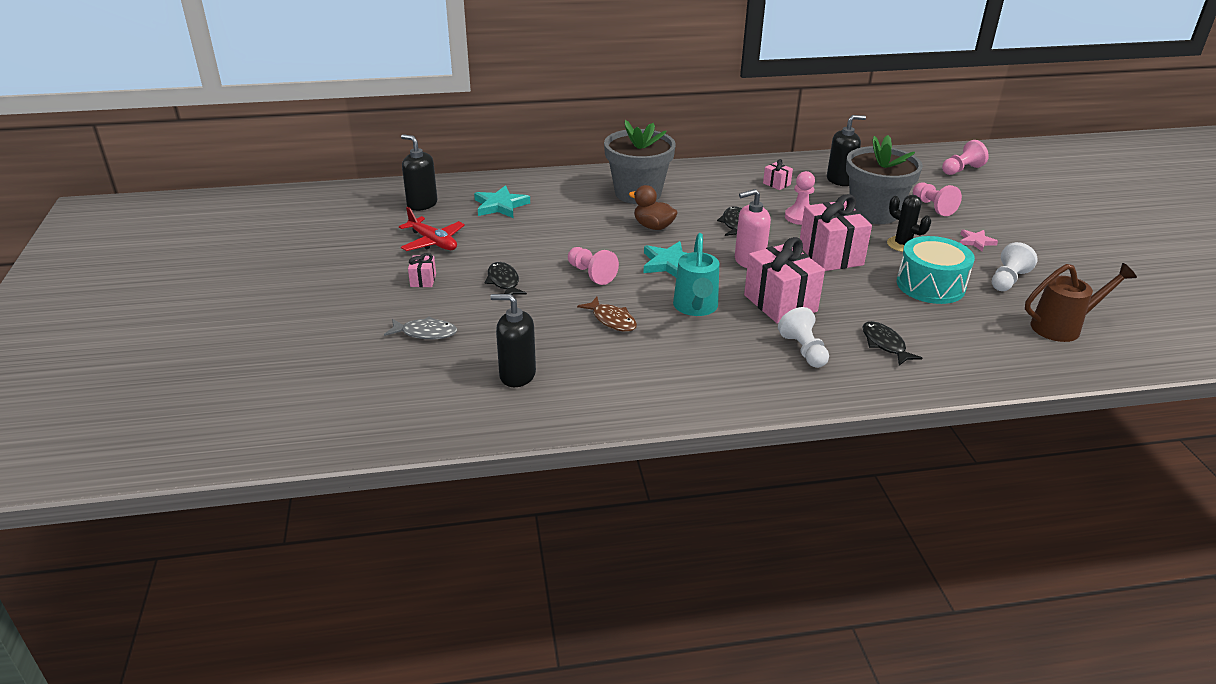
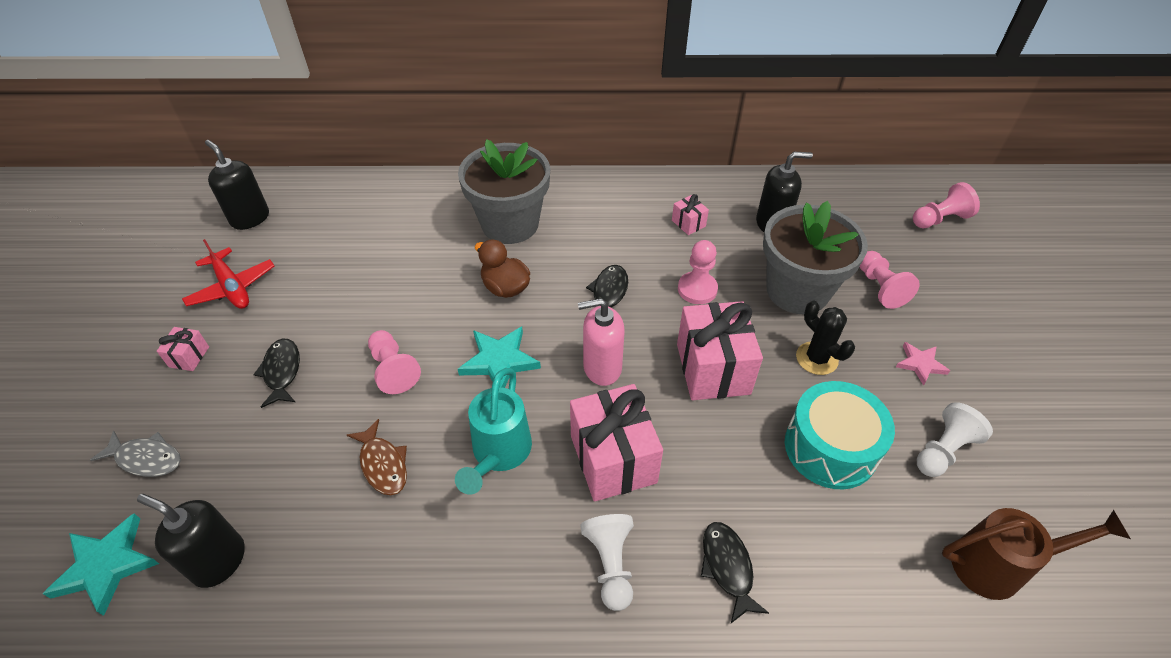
camera: 10 degrees right, 15 degrees up
(500, 205) = (338, 230): turquoise star -> turquoise star (106, 566)

